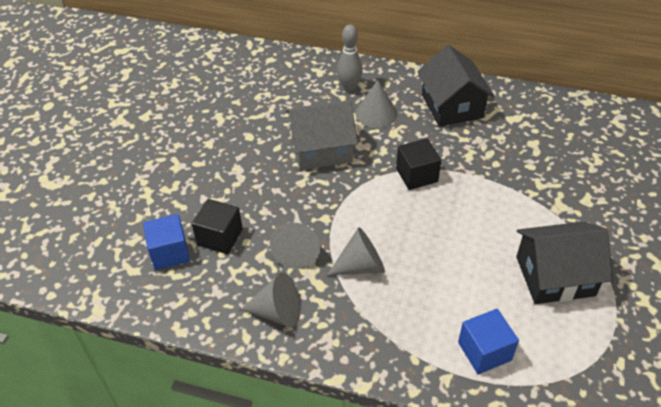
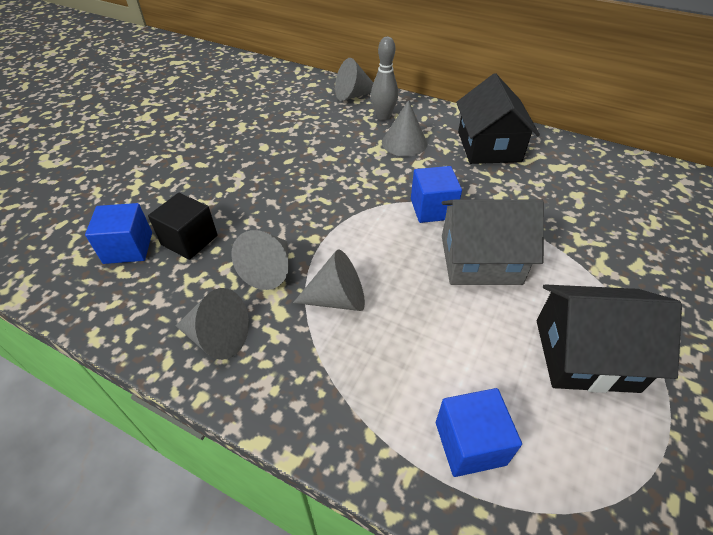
camera: 10 degrees right, 0 degrees up
(314, 67) = (353, 95): none -> grey cone
(321, 149) = (335, 168): grey house -> grey house (480, 259)
(416, 175) = (432, 209): black cube -> blue cube

